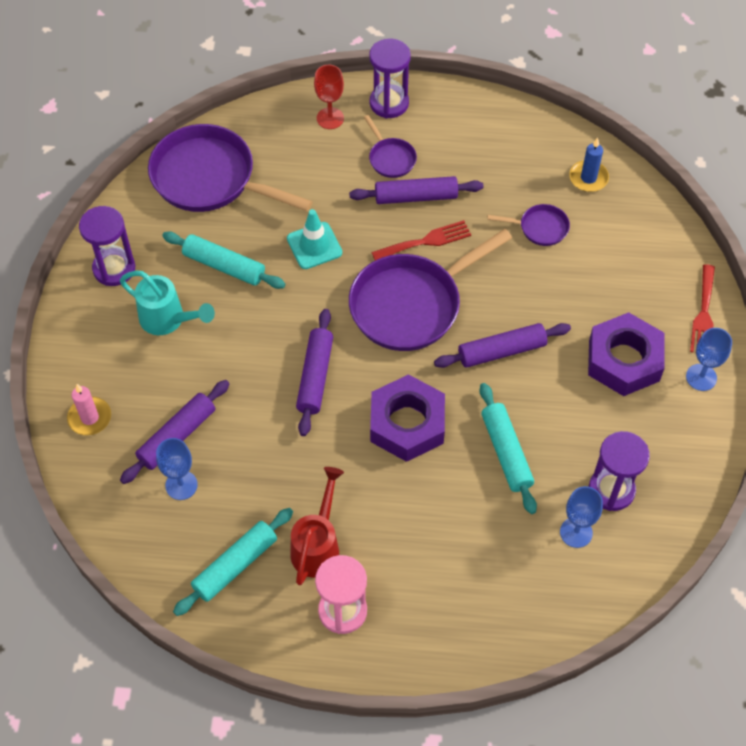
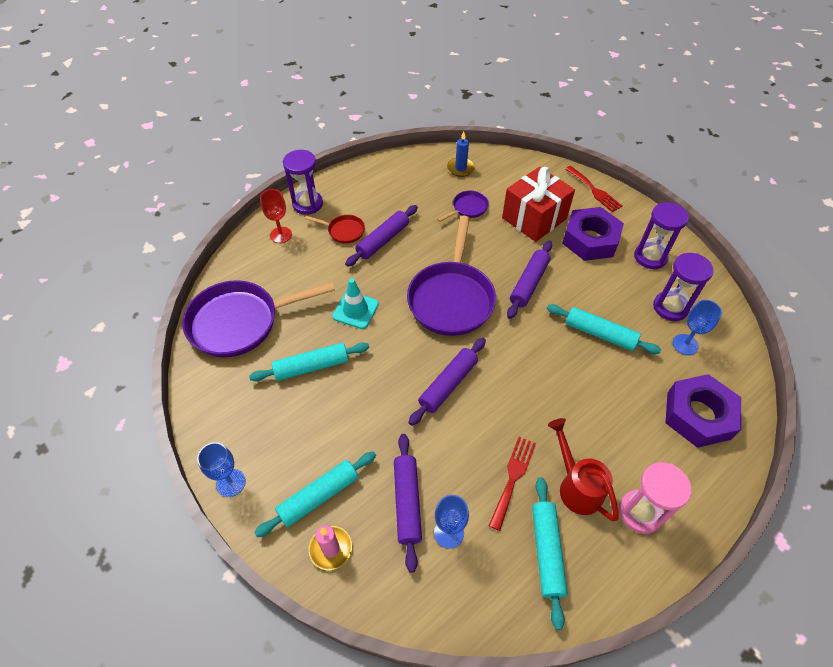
camera: 45 degrees left, 5 degrees down
(114, 269) = (234, 430): purple hourglass -> purple hourglass (650, 257)
(120, 373) = (319, 496): none -> turquoise rolling pin
(168, 320) = (312, 431): turquoise watering can -> none
(315, 376) = (448, 384): purple rolling pin -> purple rolling pin turned 75 degrees clockwise
(390, 158) = (343, 231): purple pan -> red pan
(407, 424) = (532, 365): purple nut -> purple nut (698, 415)
(425, 241) = (417, 259): red fork -> red fork (513, 478)
(595, 292) = (534, 218): none -> red gift
(701, 377) = (632, 219): blue goblet -> blue goblet (231, 483)

